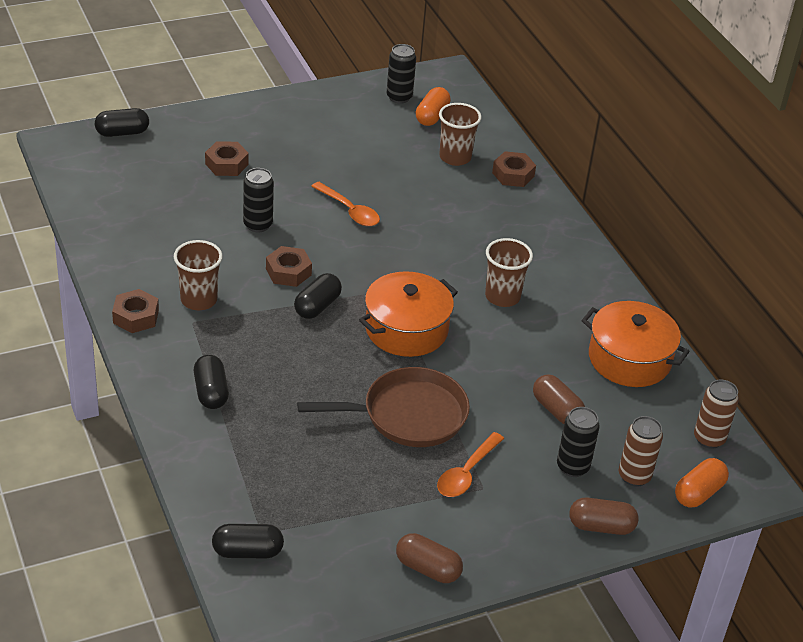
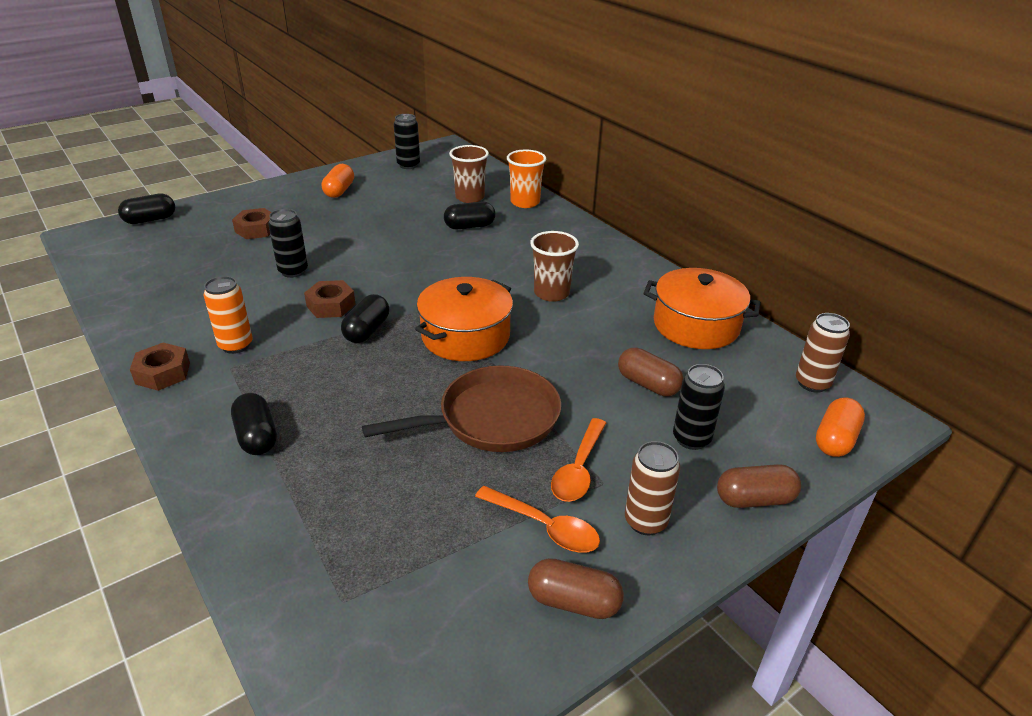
camera: 10 degrees left, 5 degrees down
(199, 300) = (236, 345): brown cup -> orange can
(247, 551) = (326, 634): black capsule -> black capsule (469, 226)
(350, 211) = (383, 248): orange spoon -> orange spoon (545, 527)
(432, 116) = (440, 173): orange capsule -> orange capsule (339, 191)
(513, 174) = (525, 202): brown nut -> orange cup
(634, 476) = (760, 435): brown can -> brown can (645, 521)

